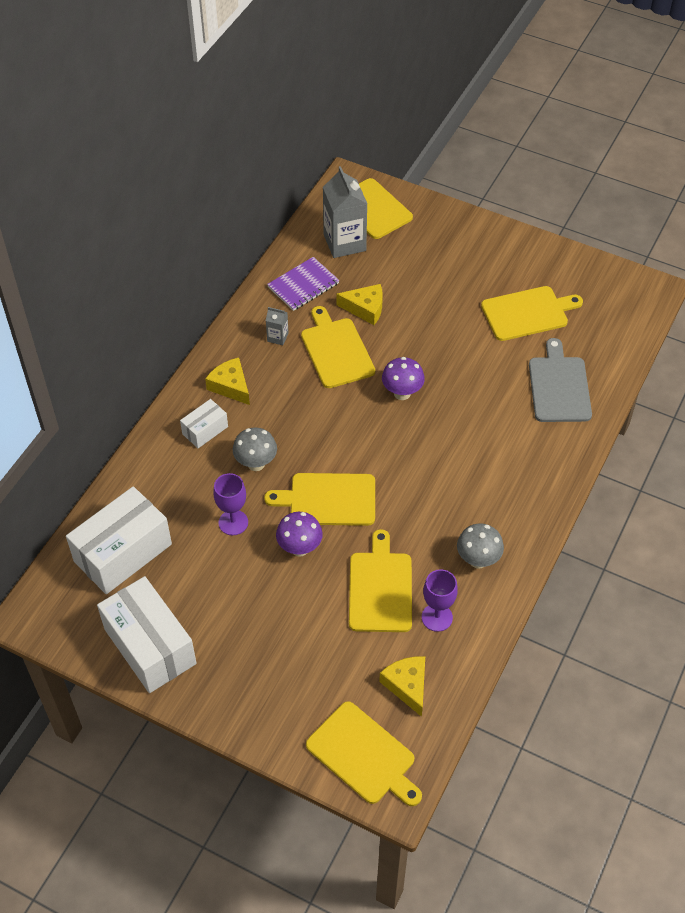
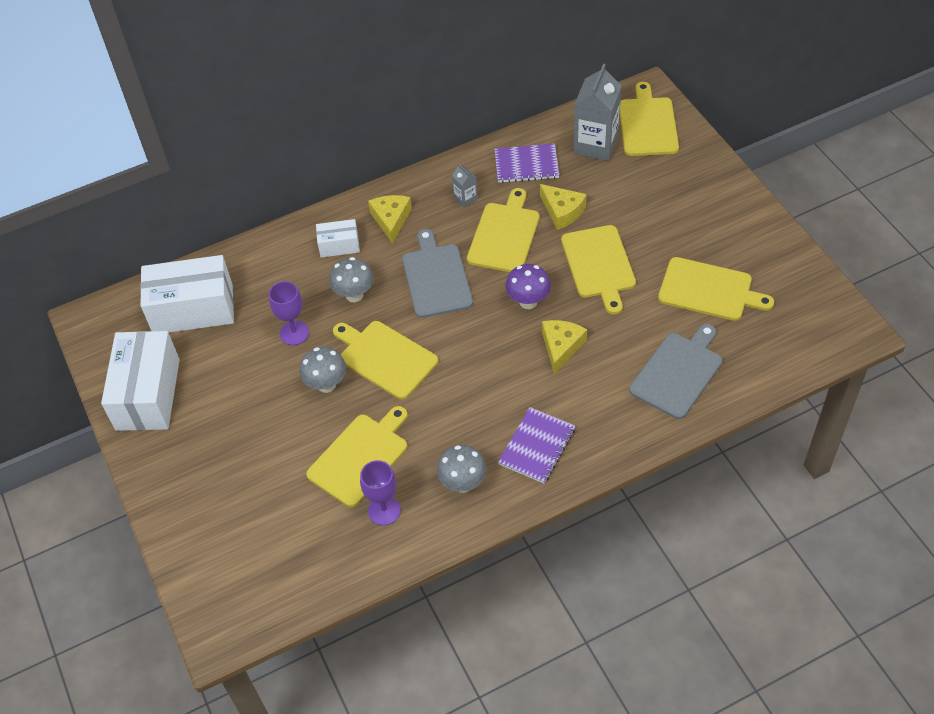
camera: 40 degrees right, 0 degrees up
(299, 548) = (326, 384): purple mushroom -> grey mushroom
(311, 413) = (436, 278): none -> grey cutting board
(364, 755) = (224, 586): yellow cutting board -> yellow cutting board (599, 265)
(407, 685) = (309, 551): yellow cheese -> yellow cheese (561, 347)
(507, 499) = (537, 446): none -> purple notebook

